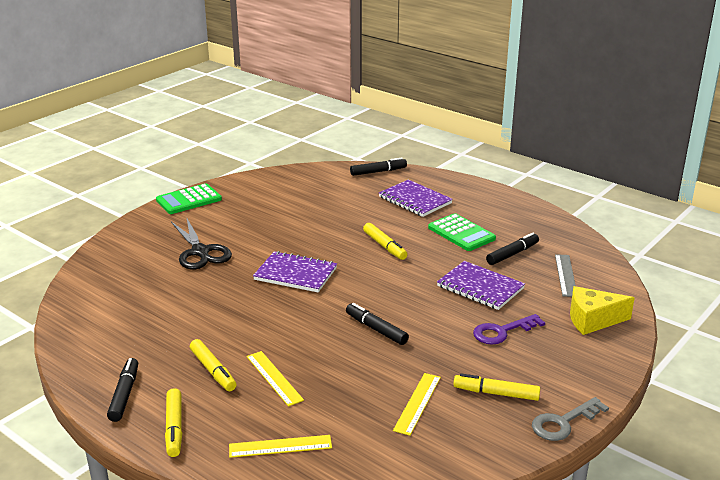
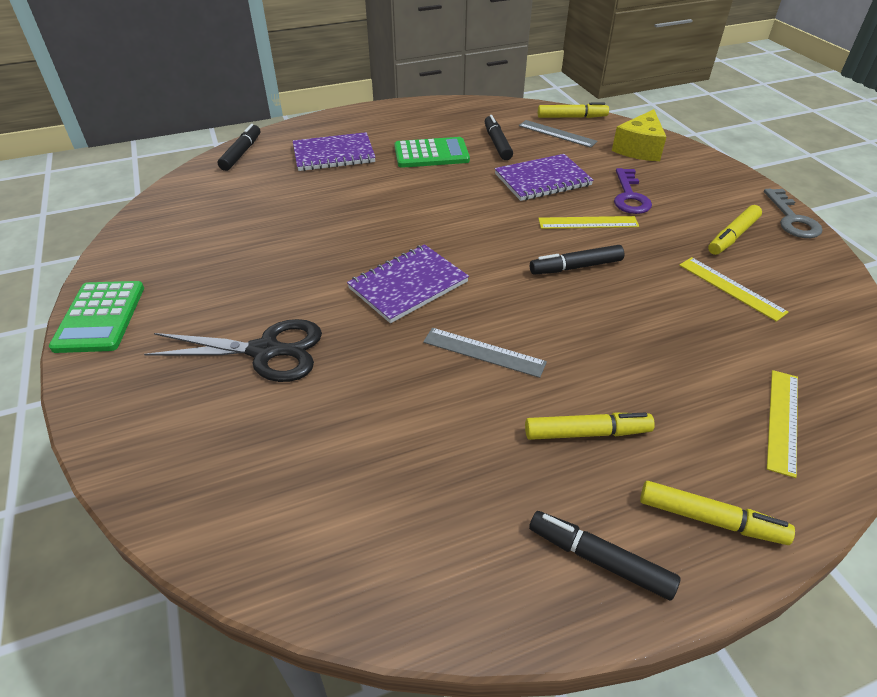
camera: 60 degrees left, 15 degrees up
(255, 318) = (484, 352): none -> grey ruler
(274, 378) = (633, 379): yellow ruler -> yellow ruler (588, 223)
(384, 246) = (409, 204): yellow marker -> yellow marker (571, 117)

